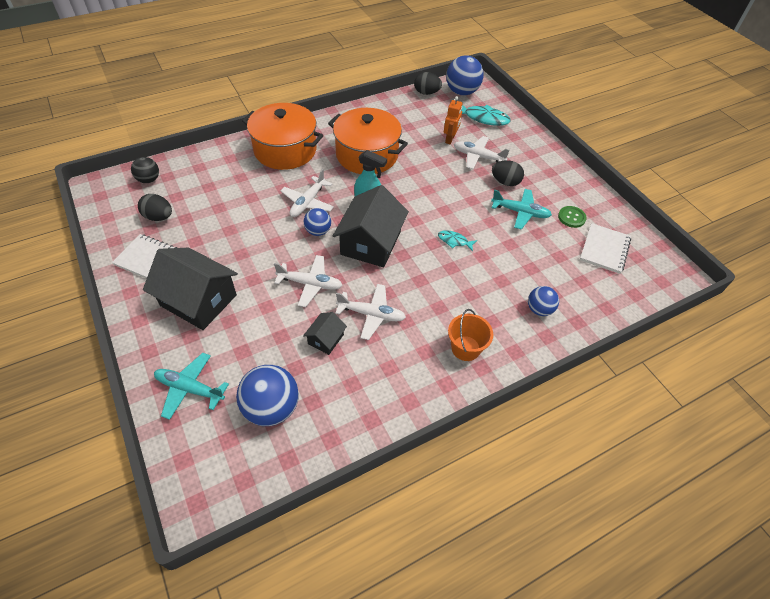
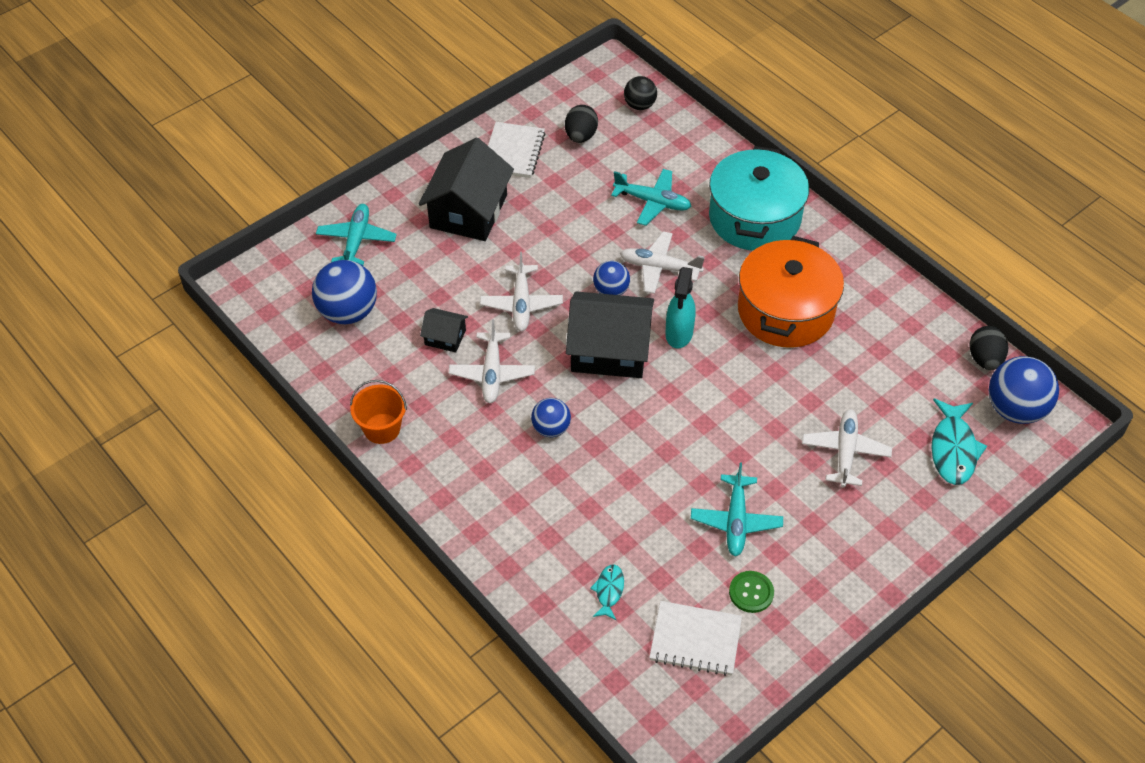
camera: 80 degrees right, 0 degrees up
(246, 193) = (653, 202): none -> turquoise plane
(285, 150) = (754, 218): orange pot -> turquoise pot
(450, 139) = (873, 409): orange robot -> none
(454, 241) = (645, 443): turquoise fish -> turquoise fish (609, 591)
(465, 348) = (466, 477): orange bucket -> orange bucket (382, 428)
(505, 182) = (798, 495): black egg -> none
(539, 309) = (551, 556): blue ball -> blue ball (551, 428)

